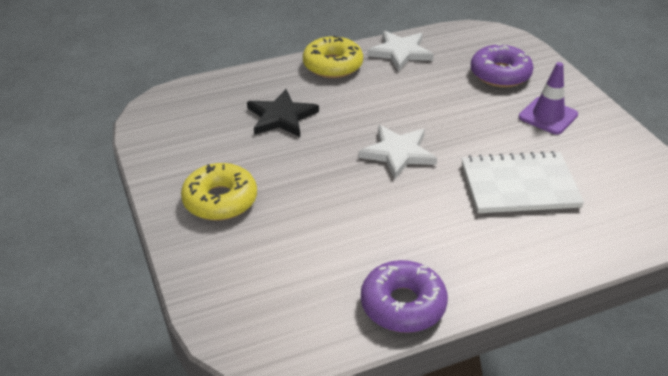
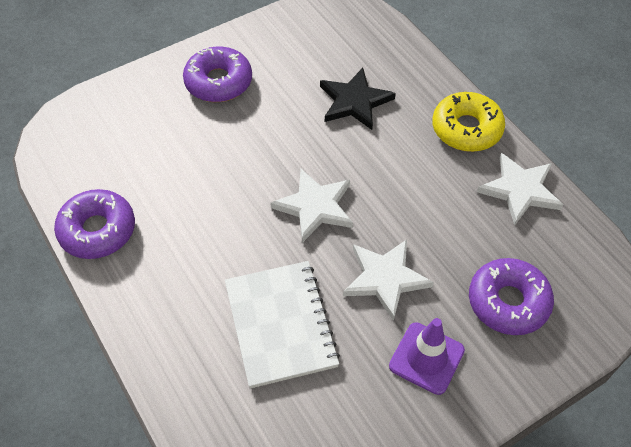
camera: 80 degrees right, 15 degrees up
(220, 200) = (218, 82): yellow donut -> purple donut
(476, 125) = (385, 279): none -> white star

